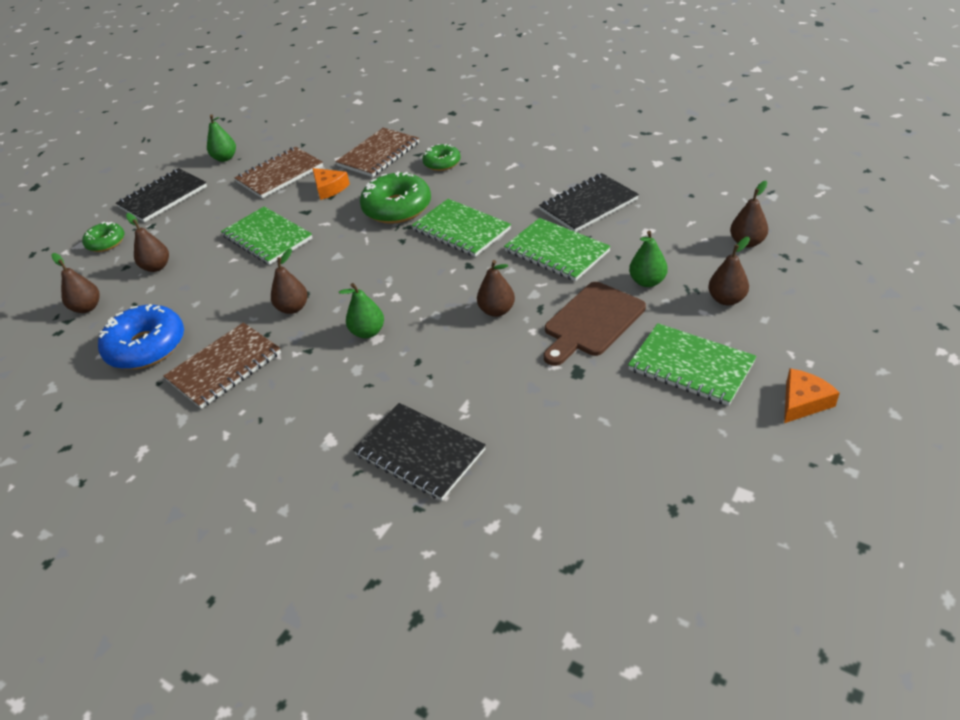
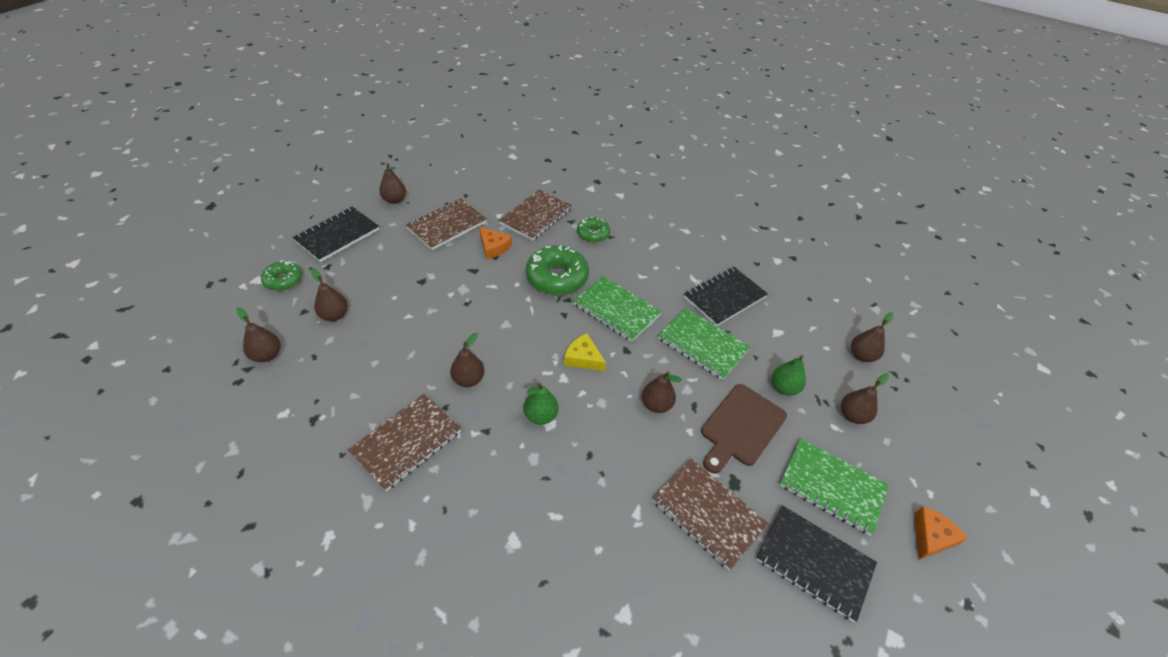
camera: 10 degrees left, 5 degrees up
(146, 347) = (328, 409): blue donut -> none
(225, 158) = (394, 200): green pear -> brown pear
(267, 237) = (439, 295): green notebook -> none
(419, 277) = (583, 358): none -> yellow cheese
(419, 453) = (600, 564): black notebook -> black notebook (814, 562)
(543, 401) = (708, 513): none -> brown notebook

